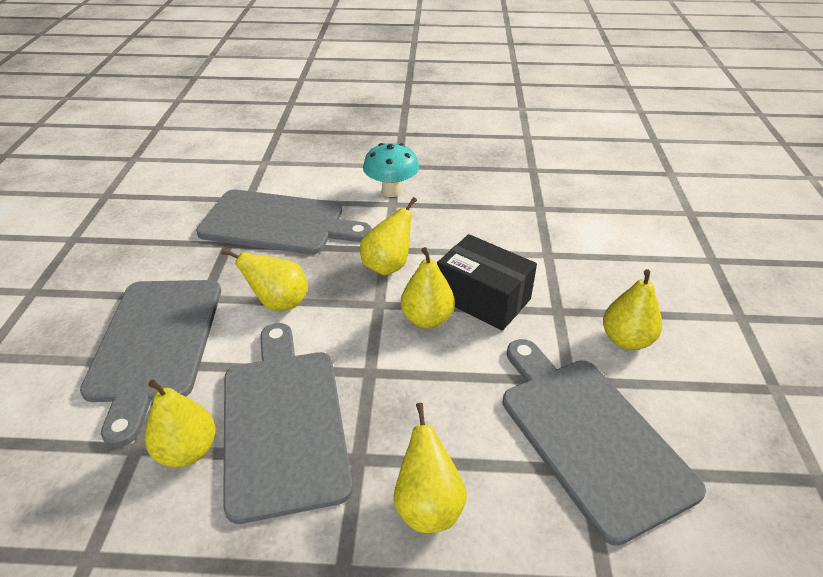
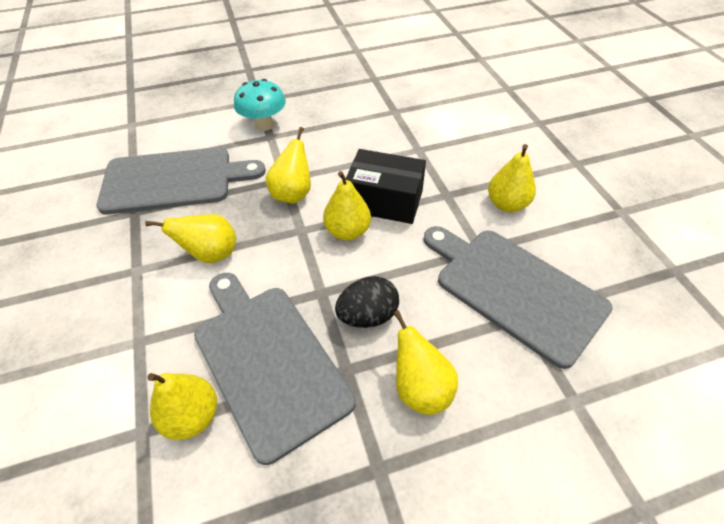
camera: 20 degrees left, 10 degrees up
(155, 344) = (110, 328): grey cutting board -> none
(407, 411) = (368, 316): none -> black egg

